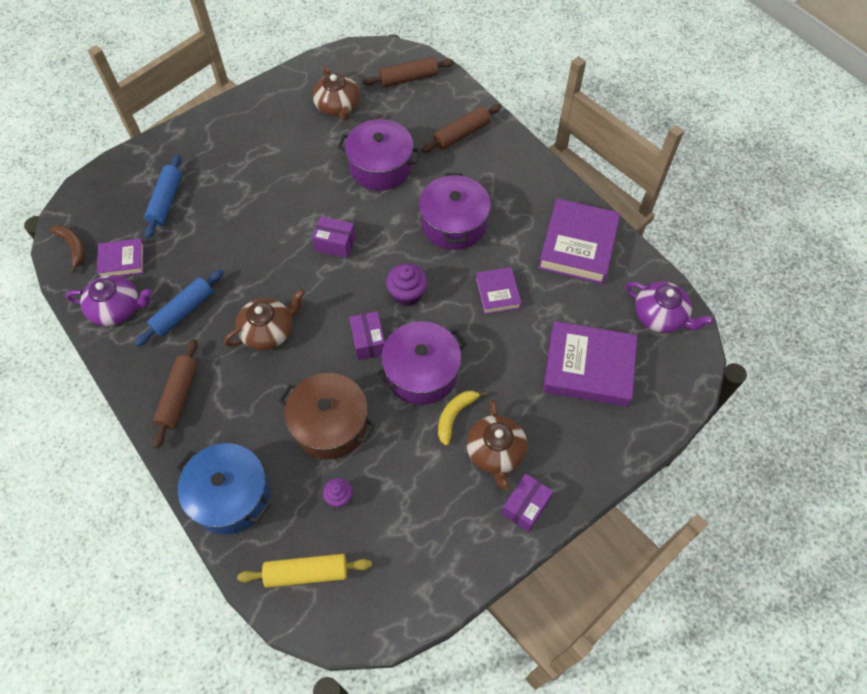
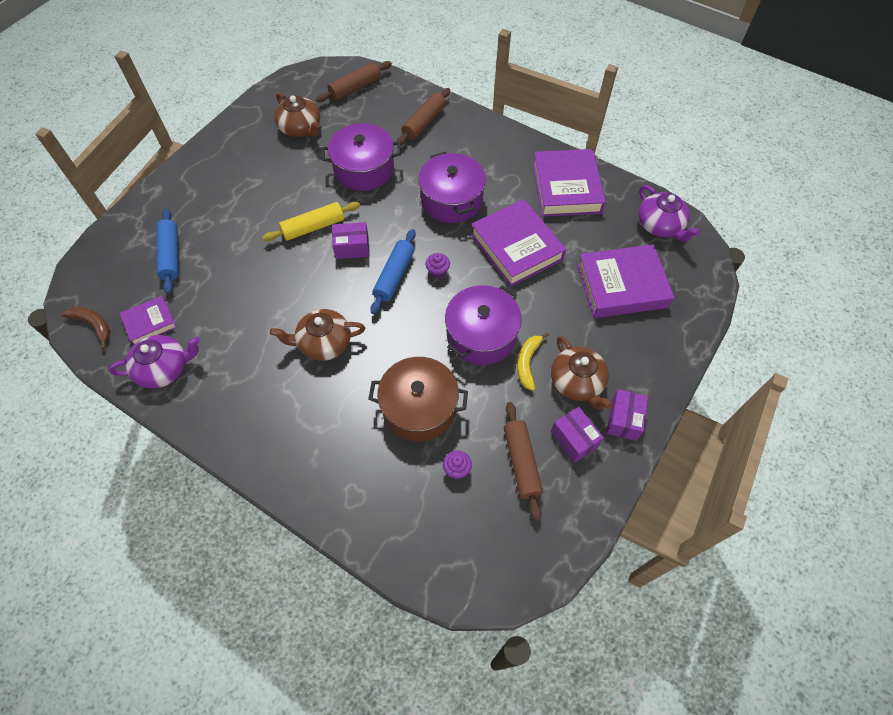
camera: 20 degrees left, 0 degrees up
(179, 396) = (262, 430): brown rolling pin -> brown rolling pin (521, 462)
(183, 312) = (232, 351): blue rolling pin -> blue rolling pin (394, 276)
(230, 496) = (354, 504): blue pot -> none
(268, 331) = (324, 343): brown teapot -> brown teapot turned 135 degrees counterclockwise
(306, 573) = (457, 548): yellow rolling pin -> yellow rolling pin (313, 227)
(368, 341) = (421, 323): purple box -> purple box (574, 439)
(407, 294) = (438, 271): purple cupcake -> purple cupcake, size x0.63
(497, 293) = (516, 247): purple book -> purple book, size x1.83
(660, 316) = (660, 225): purple teapot -> purple teapot turned 45 degrees clockwise

